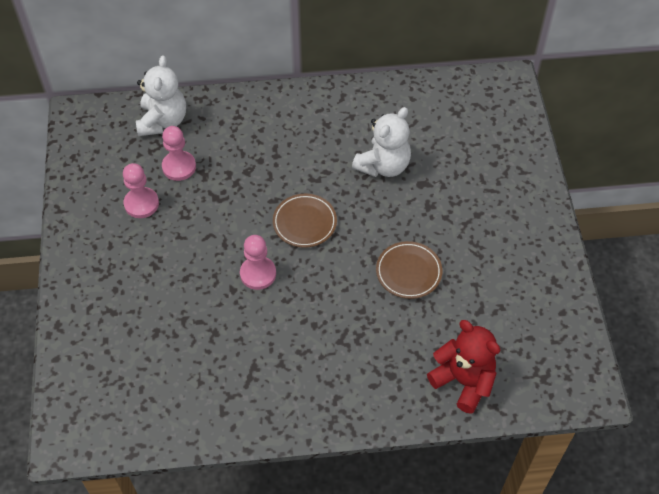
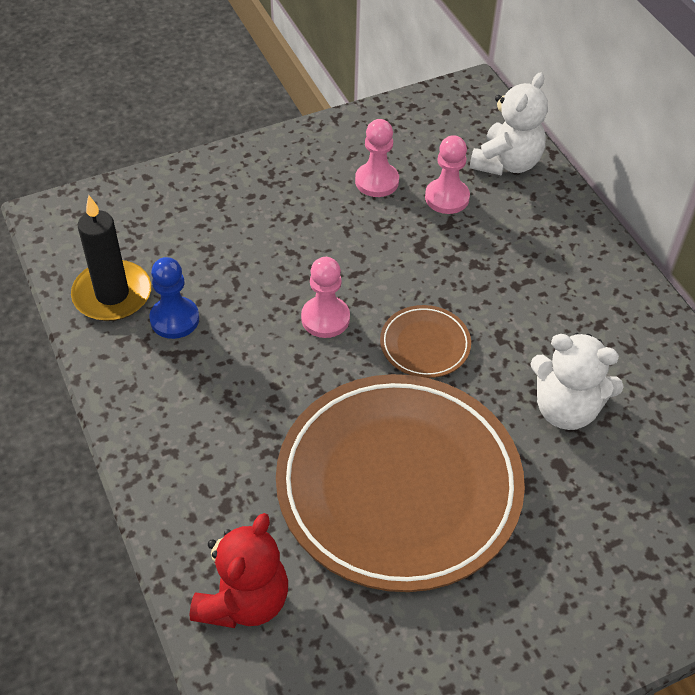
camera: 70 degrees right, 5 degrees down
(163, 121) = (506, 163): white teddy bear -> white teddy bear turned 45 degrees counterclockwise
(174, 409) = (112, 294): none -> black candle
(218, 370) = (174, 319): none -> blue pawn
(408, 272) = (398, 486): brown plate -> brown plate, size x2.46

